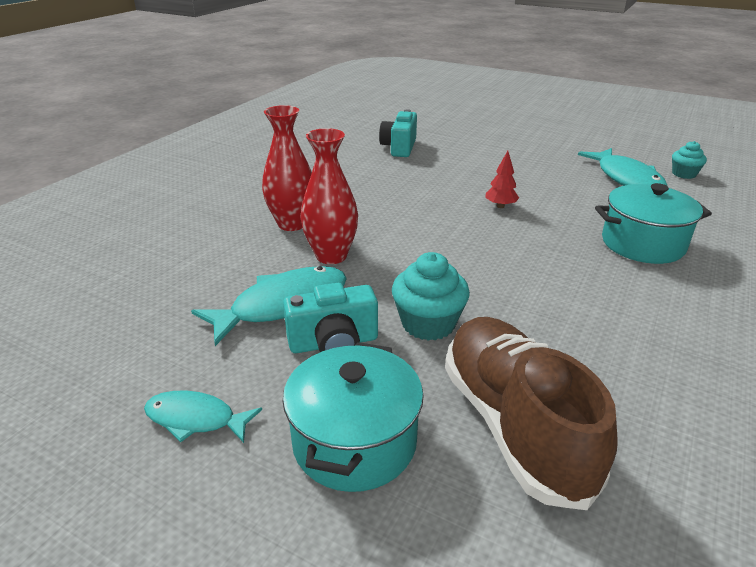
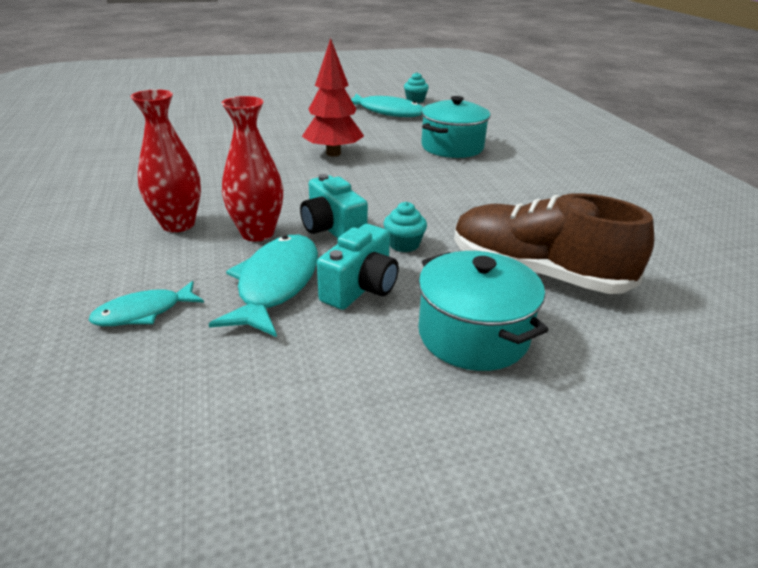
camera: 45 degrees left, 0 degrees up
(196, 419) = (343, 395): turquoise fish -> turquoise fish (143, 312)
(399, 147) = (183, 136): turquoise camera -> turquoise camera (332, 229)
(428, 323) = (404, 244): turquoise cupcake -> turquoise cupcake, size x0.63
(500, 206) = (333, 153): red tree -> red tree, size x2.01

